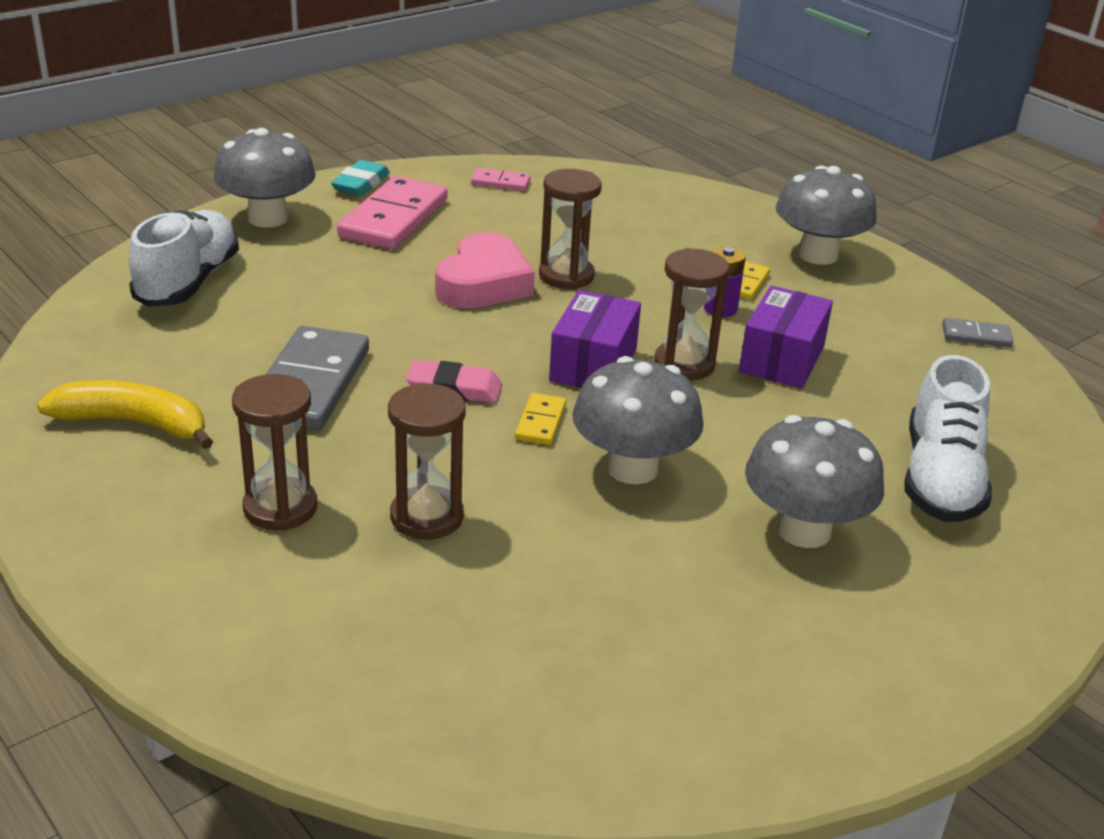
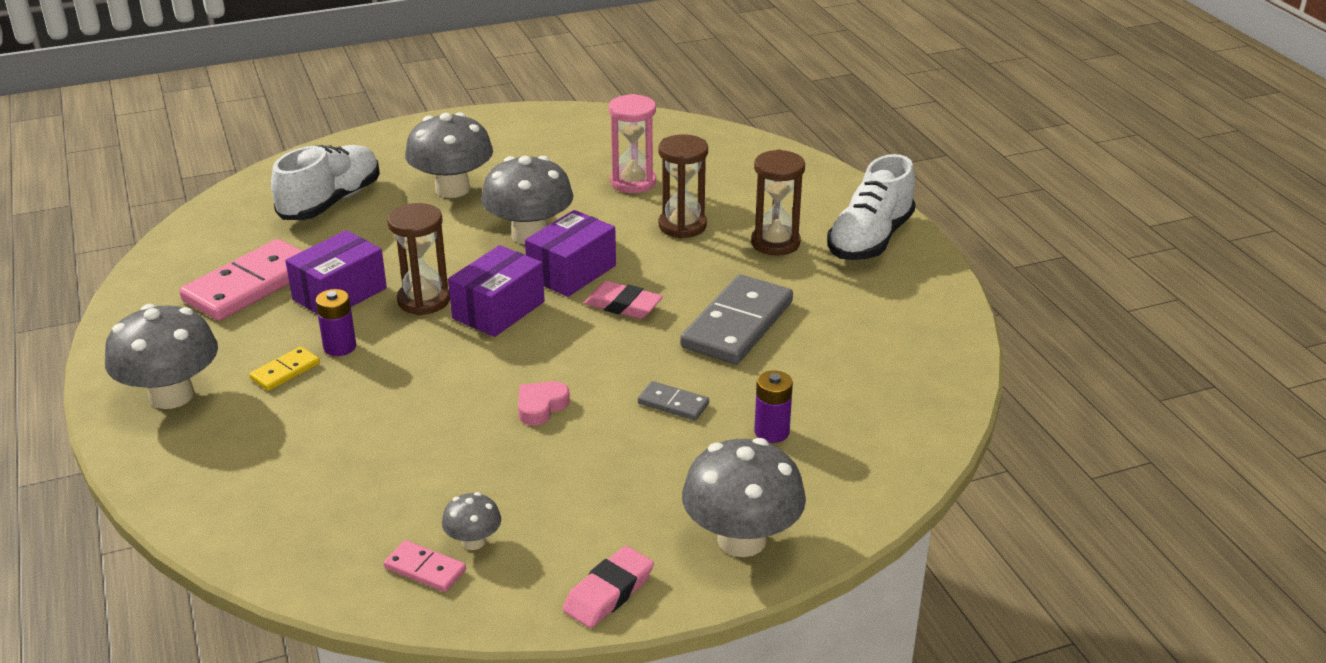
camera: 160 degrees left, 0 degrees up
(134, 424) = (877, 311): yellow banana -> none
(188, 282) = (837, 450): white shoe -> white shoe (870, 240)
(253, 288) = (771, 432): none -> purple battery
(361, 184) = (608, 592): turquoise eraser -> pink eraser
(393, 218) = (592, 517): pink domino -> pink domino (250, 285)
(477, 198) = (473, 541): none -> grey mushroom
(483, 283) = (541, 407): pink heart -> pink heart, size x0.52
(540, 422) = (572, 272): yellow domino -> purple box
(541, 593) = (633, 182): none -> pink hourglass
(566, 276) = (452, 405): brown hourglass -> none
(976, 336) = (150, 291): grey domino -> grey domino (673, 403)

